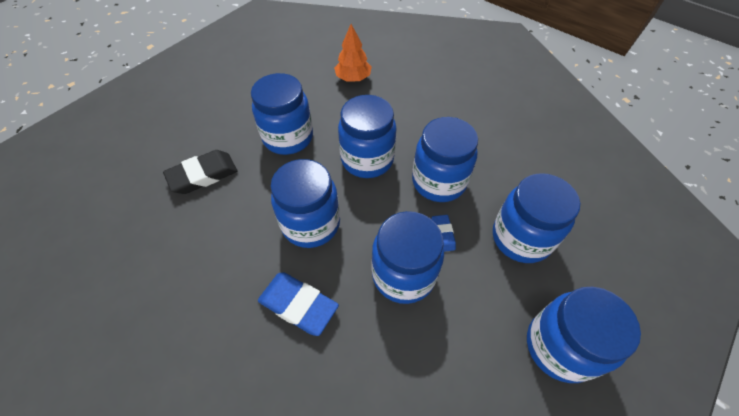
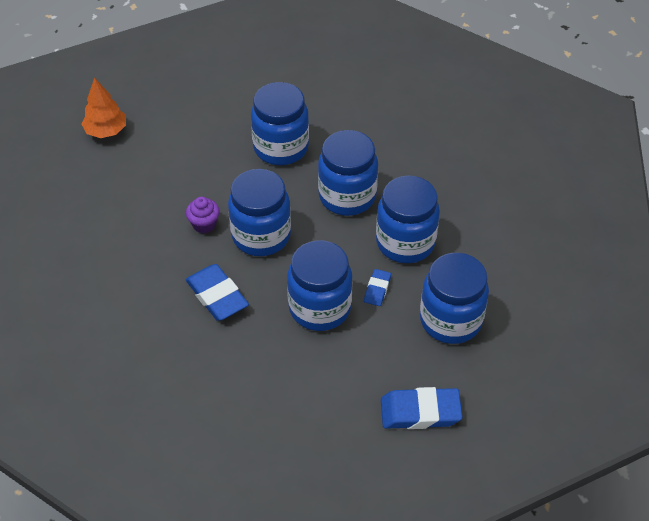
camera: 25 degrees right, 5 degrees down
(203, 175) = (184, 156): black eraser -> none
(251, 234) = (204, 224): none -> purple cupcake
(353, 78) = (383, 105): orange tree -> orange tree (106, 131)
(560, 346) = (420, 412): blue jar -> blue eraser

